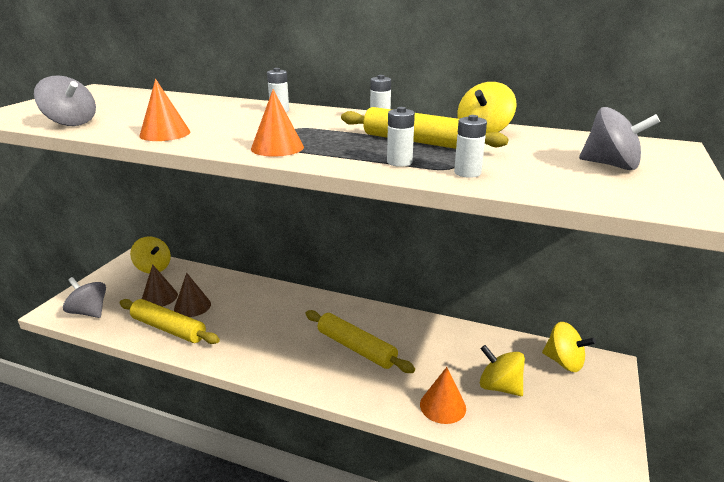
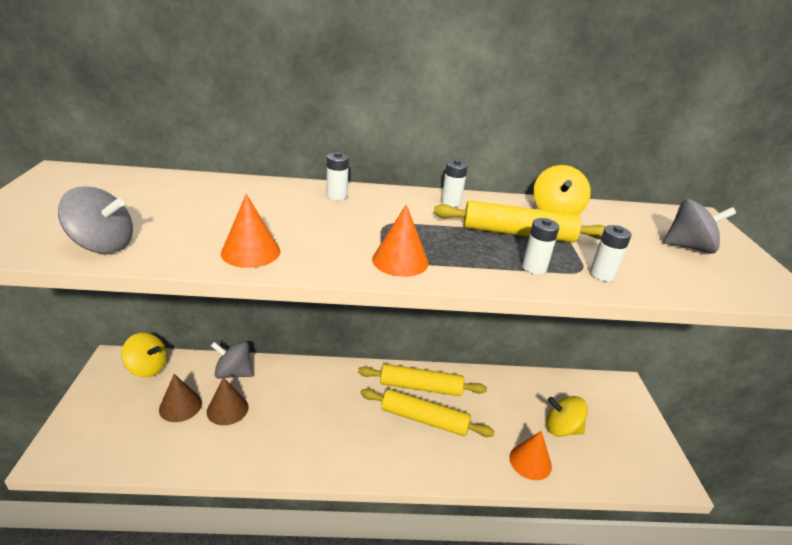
camera: 25 degrees left, 5 degrees up
(89, 312) = (102, 446): grey spinning top -> grey spinning top (233, 373)
(168, 328) = (217, 445): yellow rolling pin -> yellow rolling pin (420, 387)
(564, 362) = (593, 391): yellow spinning top -> none

